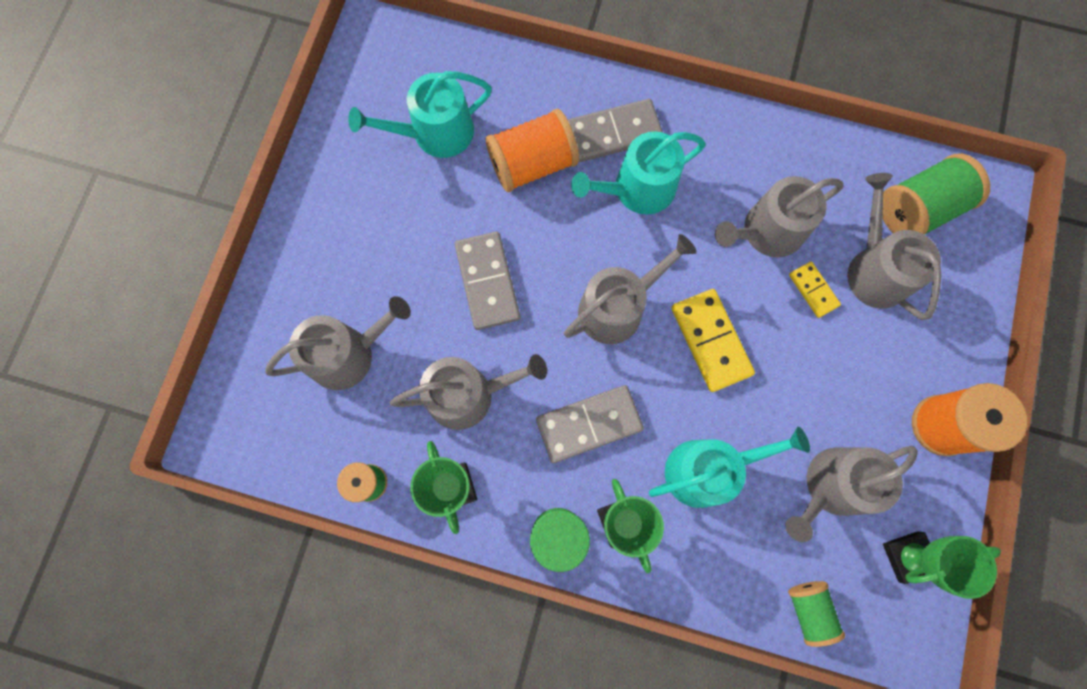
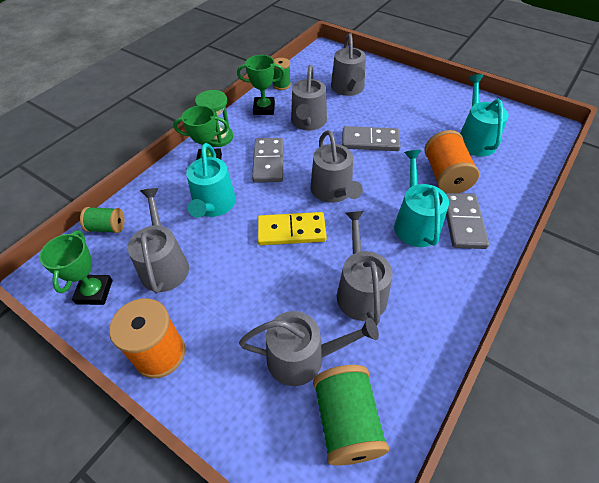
camera: 110 degrees right, 25 degrees down
(813, 290) = (302, 305): yellow domino -> none

